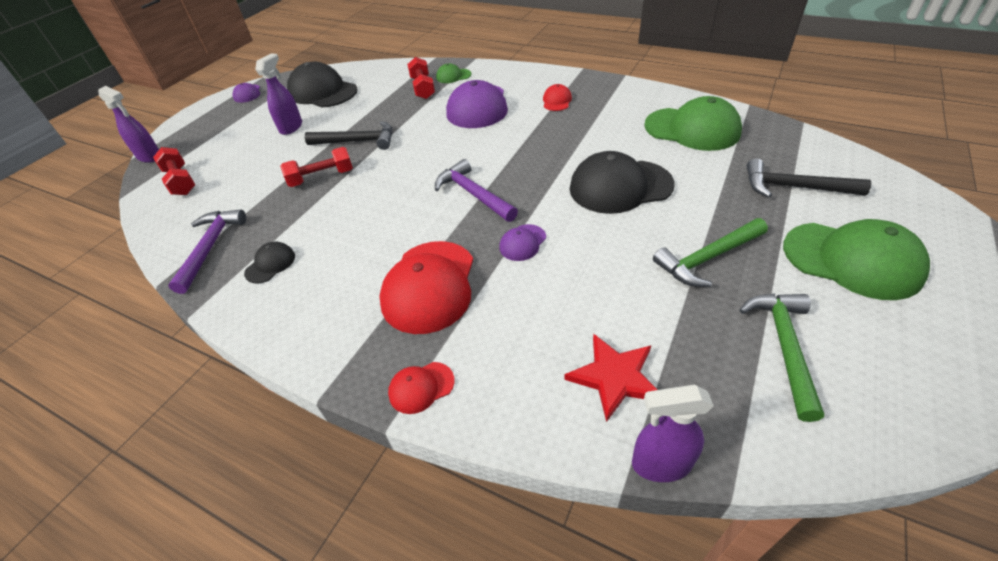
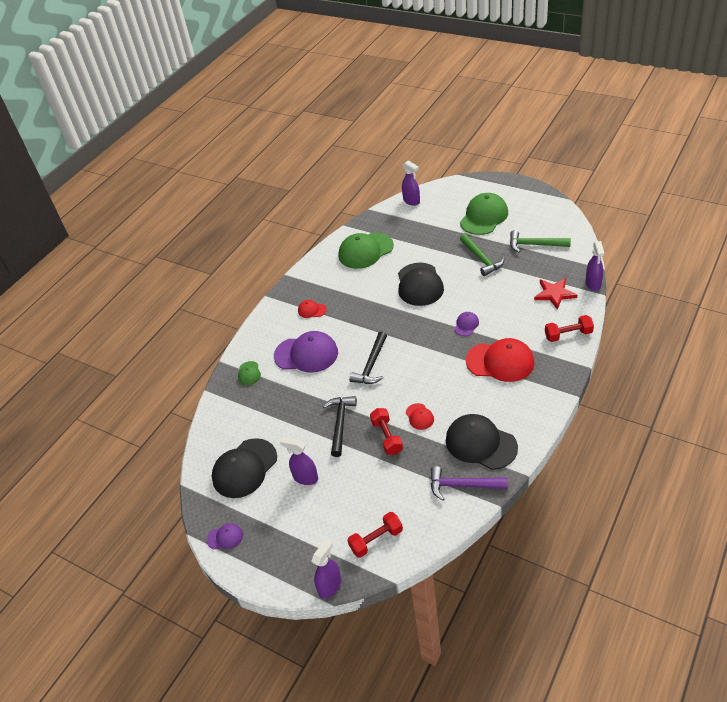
camera: 85 degrees left, 0 degrees up
(270, 264) = (480, 443): black cap -> black cap, size x2.12
(421, 387) = (566, 357): red cap -> red cap (419, 416)
(423, 88) = (264, 392): red dumbbell -> red dumbbell (568, 335)
(473, 194) = (418, 349): purple hammer -> none
(522, 243) = (466, 325): purple cap -> purple cap turned 105 degrees counterclockwise
(692, 129) = (365, 251): green cap -> green cap turned 150 degrees counterclockwise
(794, 187) = (429, 223): black hammer -> black hammer (371, 365)
(852, 163) = (411, 201): none -> purple spray bottle

